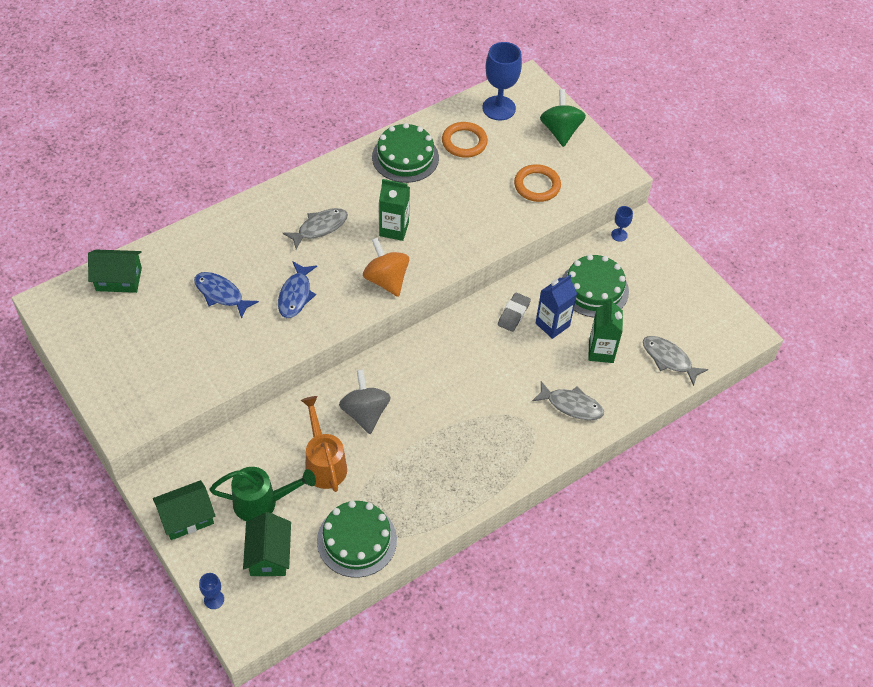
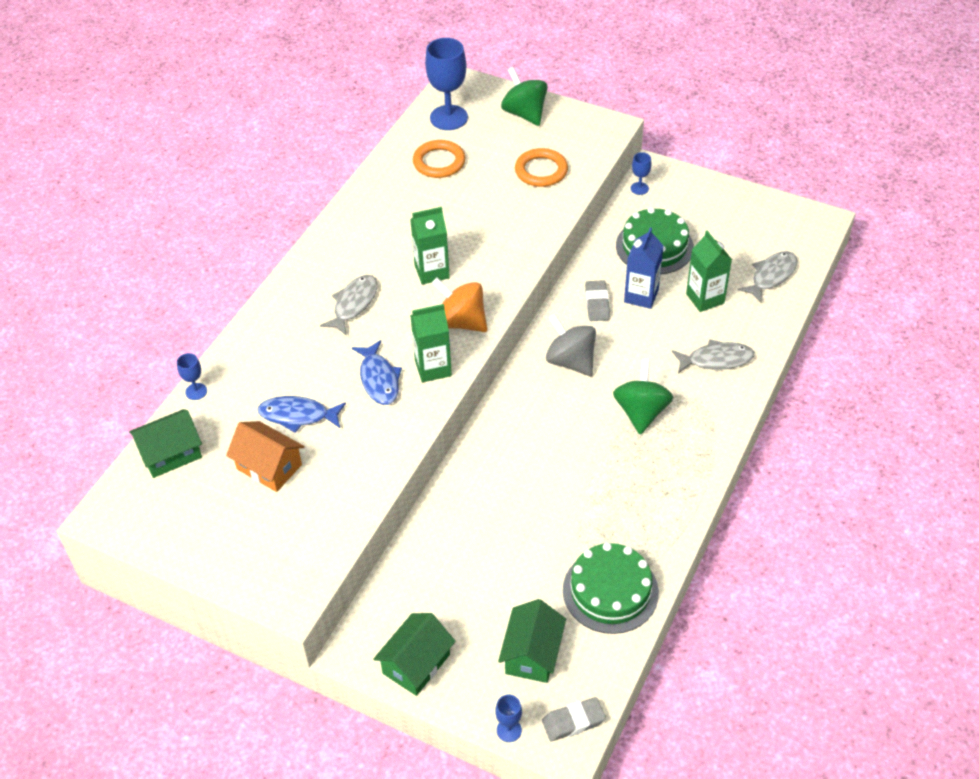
camera: 25 degrees left, 5 degrees down
(166, 241) = (196, 391): none -> blue goblet
(175, 322) = (269, 467): none -> orange house
(261, 502) = (484, 606): green watering can -> none
(261, 619) = (573, 721): none -> grey eraser
(269, 555) = (532, 654): green house -> green house turned 45 degrees clockwise
(324, 463) = (520, 535): orange watering can -> none
(339, 306) = (433, 368): none -> green carton
(365, 413) = (523, 465): grey spinning top -> grey spinning top (570, 361)
(405, 157) = (390, 200): green cake -> none
(482, 417) = (641, 412): none -> green spinning top
(669, 359) = (771, 276): grey fish -> grey fish turned 120 degrees clockwise

